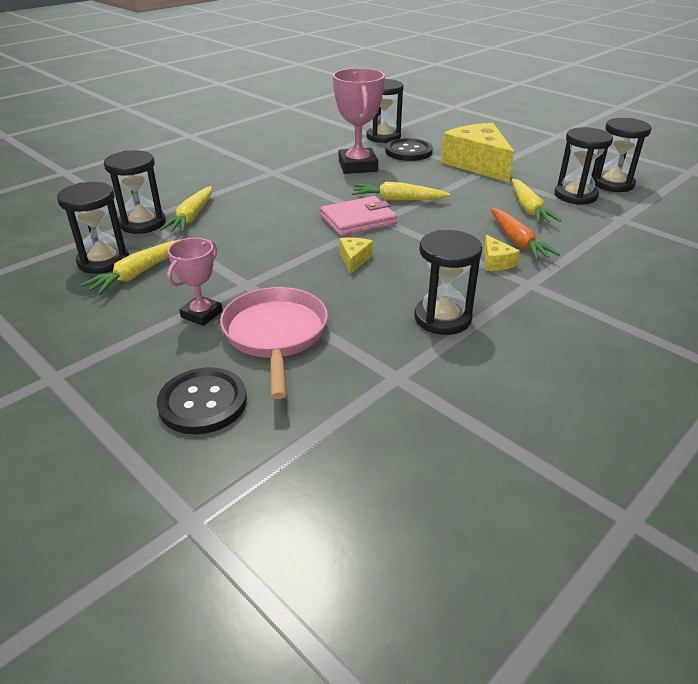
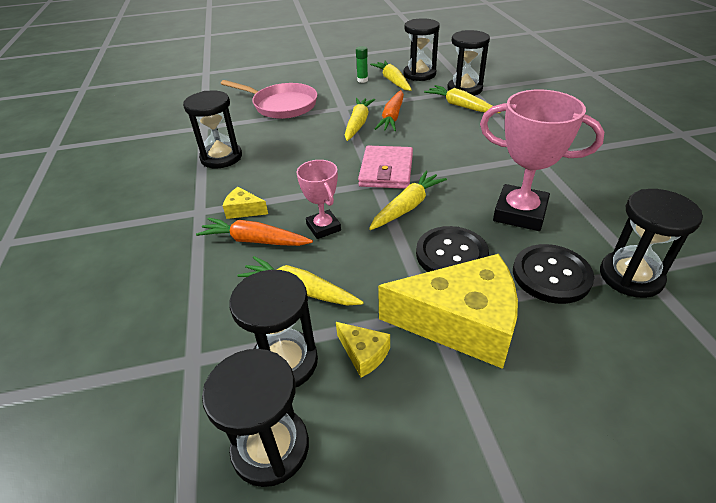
camera: 125 degrees right, 5 degrees up
(145, 298) = (362, 80): none -> green glue stick
(201, 314) = (327, 91): pink trophy -> pink trophy (323, 227)
(203, 402) = (259, 82): black button -> black button (451, 254)
(248, 245) = (392, 117): none -> orange carrot
(282, 260) = (358, 124): none -> yellow carrot
(354, 260) = (326, 149): yellow cheese -> yellow cheese (363, 354)

